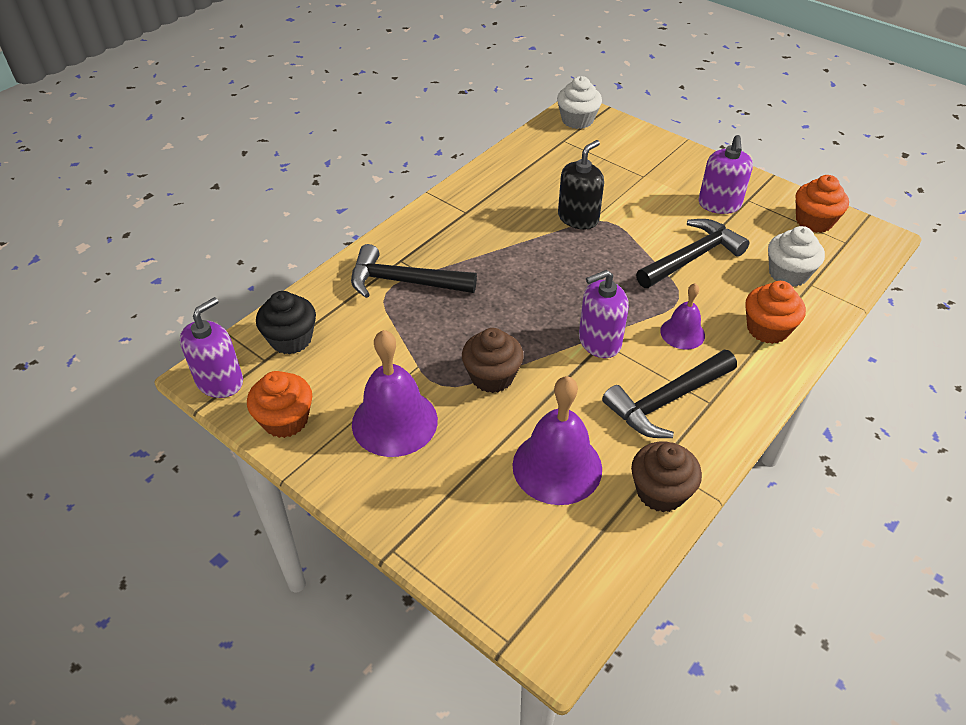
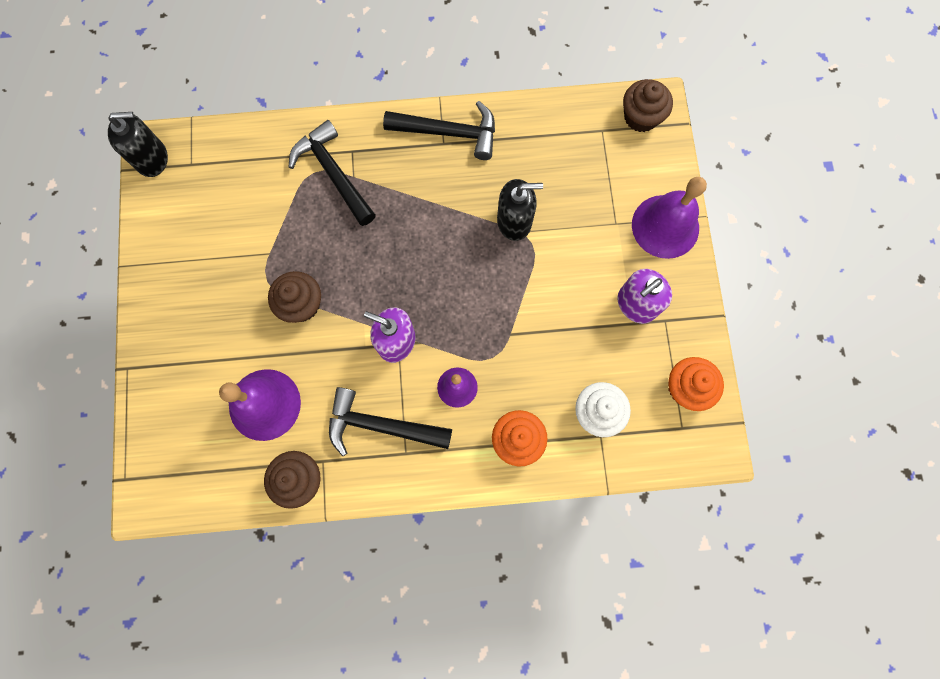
camera: 45 degrees right, 30 degrees up
(220, 381) = (152, 159): purple soap dispenser -> black soap dispenser
(285, 420) = (159, 224): orange cupcake -> none
(291, 339) = (220, 161): black cupcake -> none
(394, 422) = (213, 283): purple bell -> purple bell (665, 226)
(577, 120) = (641, 117): white cupcake -> brown cupcake
(692, 258) = (547, 333): black hammer -> black hammer (449, 133)

